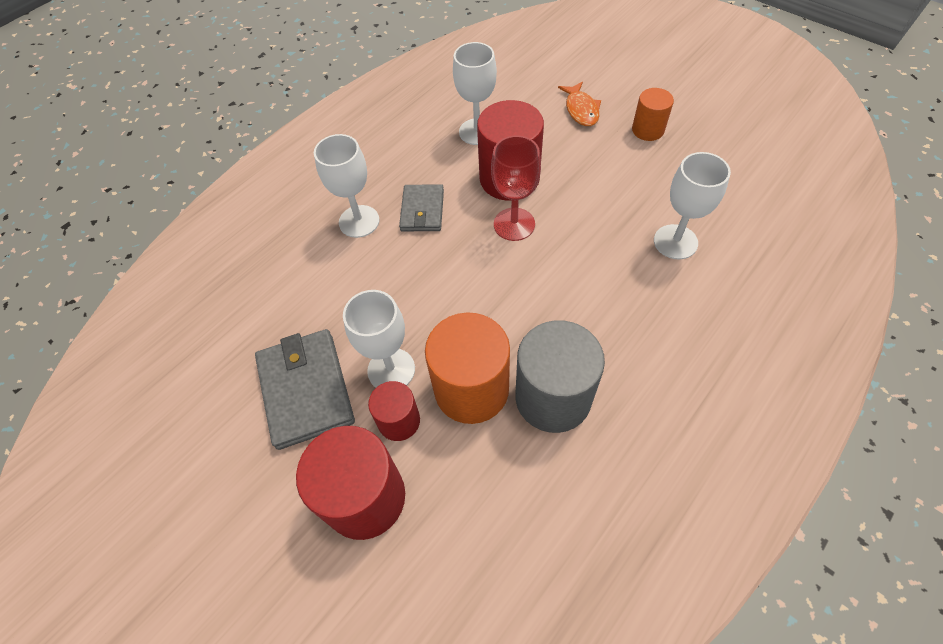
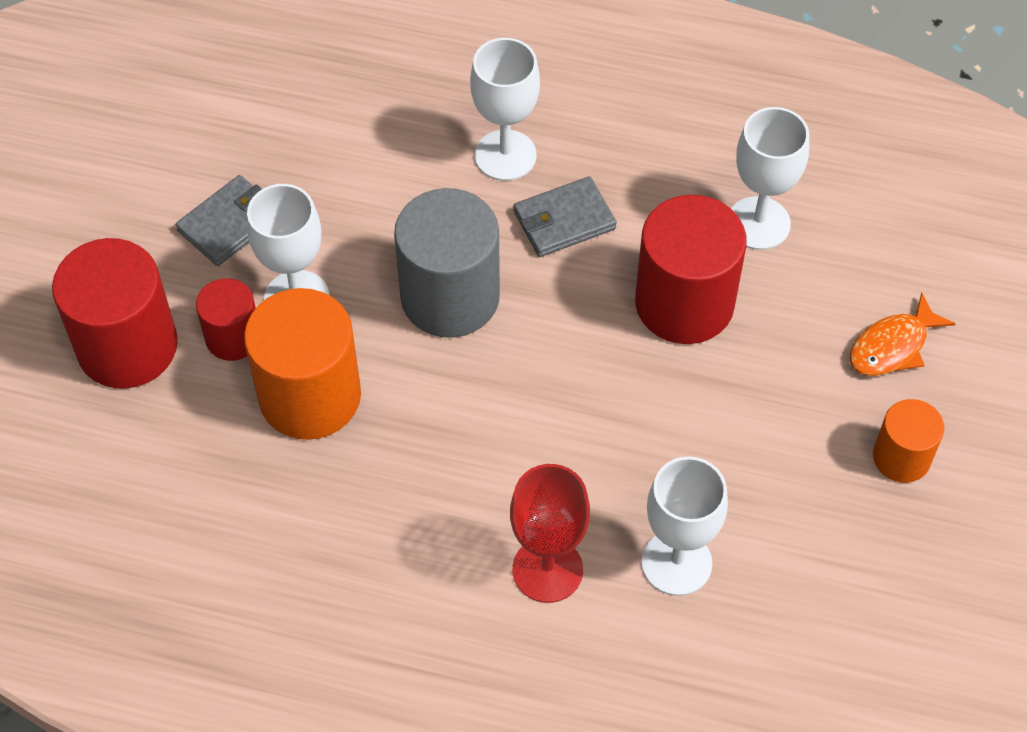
camera: 60 degrees right, 0 degrees up
(306, 390) = (230, 224): grey wallet -> grey wallet, size x0.62
(514, 224) = (599, 342): red goblet -> red goblet (547, 570)
(553, 397) = (340, 490): grey cylinder -> grey cylinder (450, 296)

